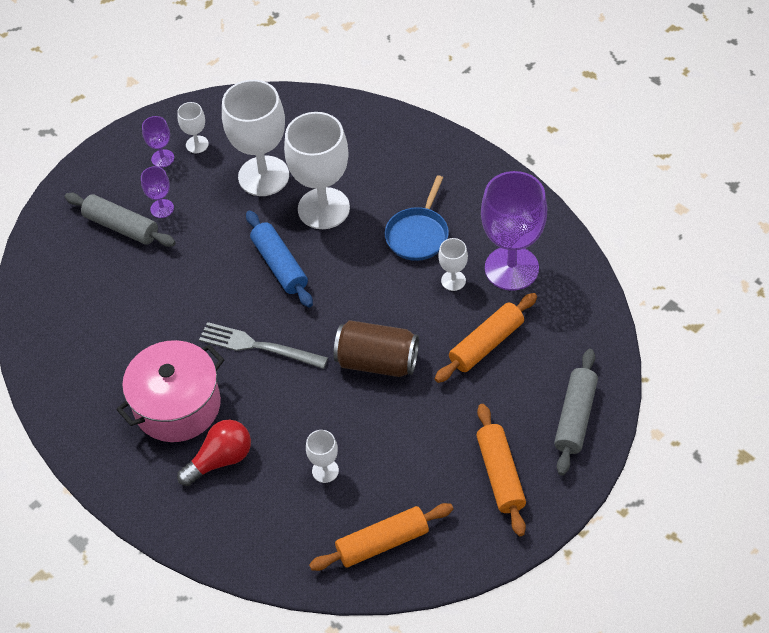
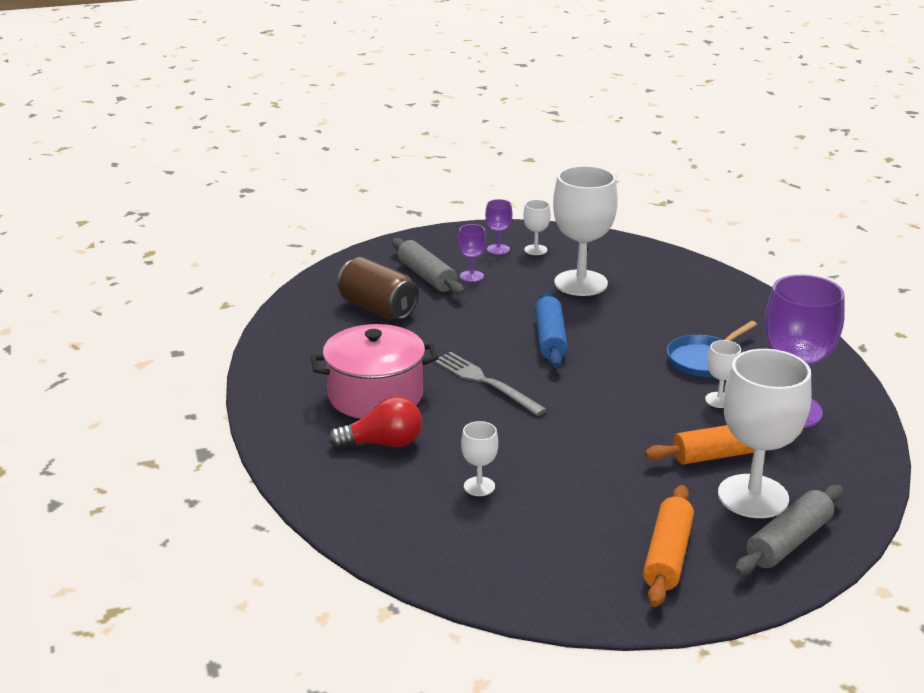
camera: 25 degrees right, 25 degrees down
(323, 208) = (622, 317): white goblet -> white goblet (753, 496)
(377, 361) = (595, 429): brown can -> brown can (378, 309)
(382, 543) = (495, 561): orange rolling pin -> none

